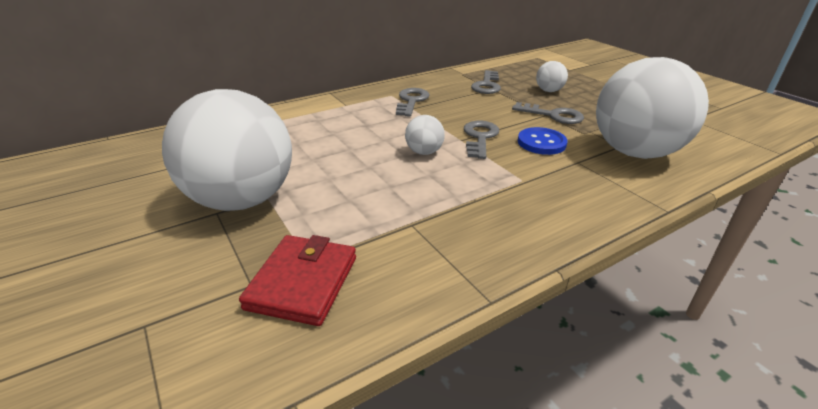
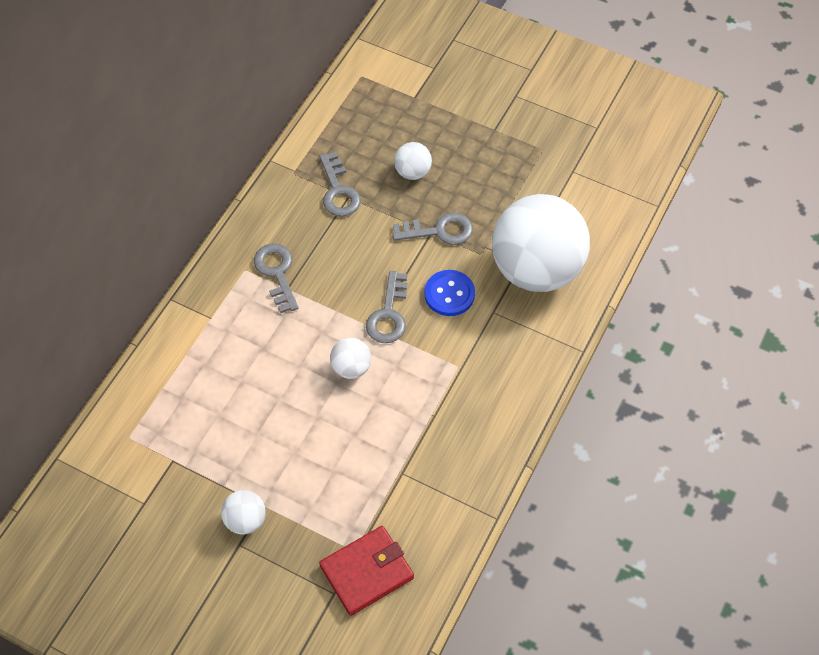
camera: 30 degrees left, 25 degrees up
(242, 200) = (245, 520): white ball -> white ball, size x0.41
(302, 282) = (367, 572): red wallet -> red wallet turned 75 degrees clockwise
(480, 137) = (388, 314): grey key -> grey key turned 150 degrees counterclockwise

